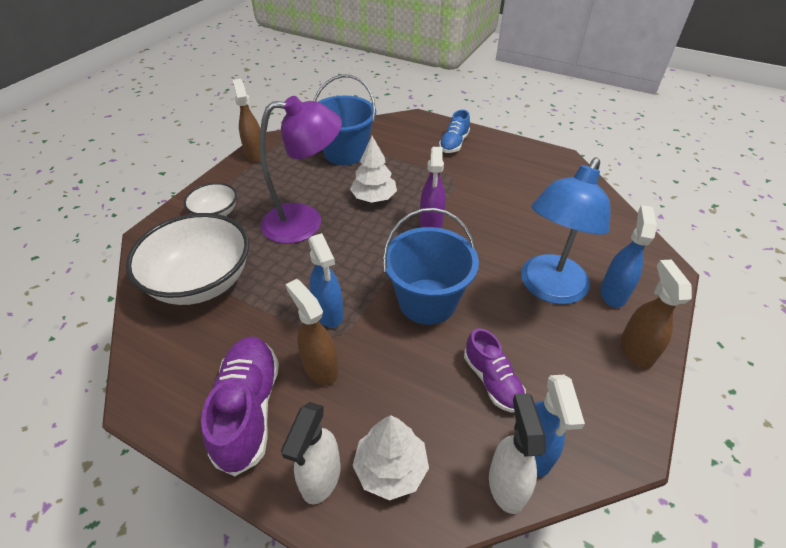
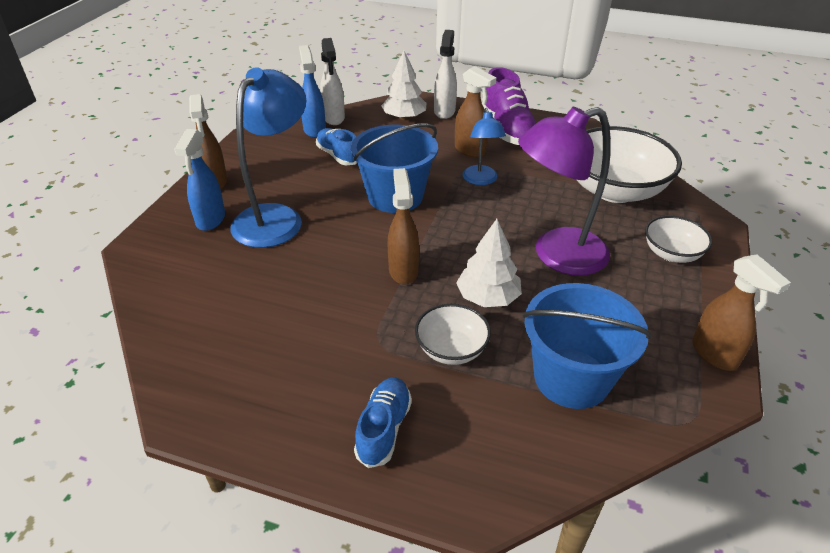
camera: 170 degrees right, 5 degrees down
(329, 313) = (481, 180): blue spray bottle -> blue lamp
(409, 172) = (451, 349): none -> white bowl
(431, 223) = (403, 270): purple spray bottle -> brown spray bottle
(492, 381) = (338, 155): purple shoe -> blue shoe

